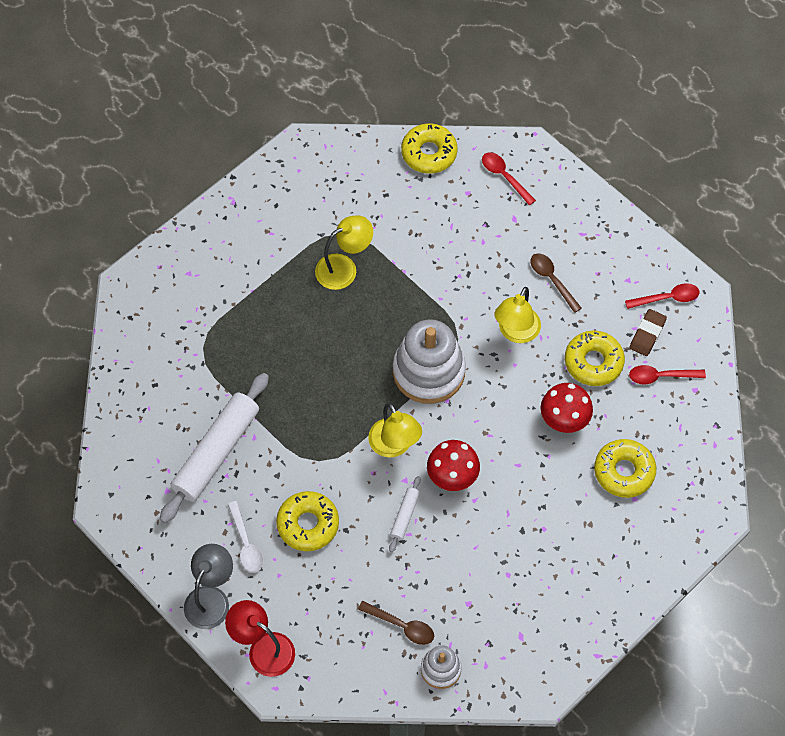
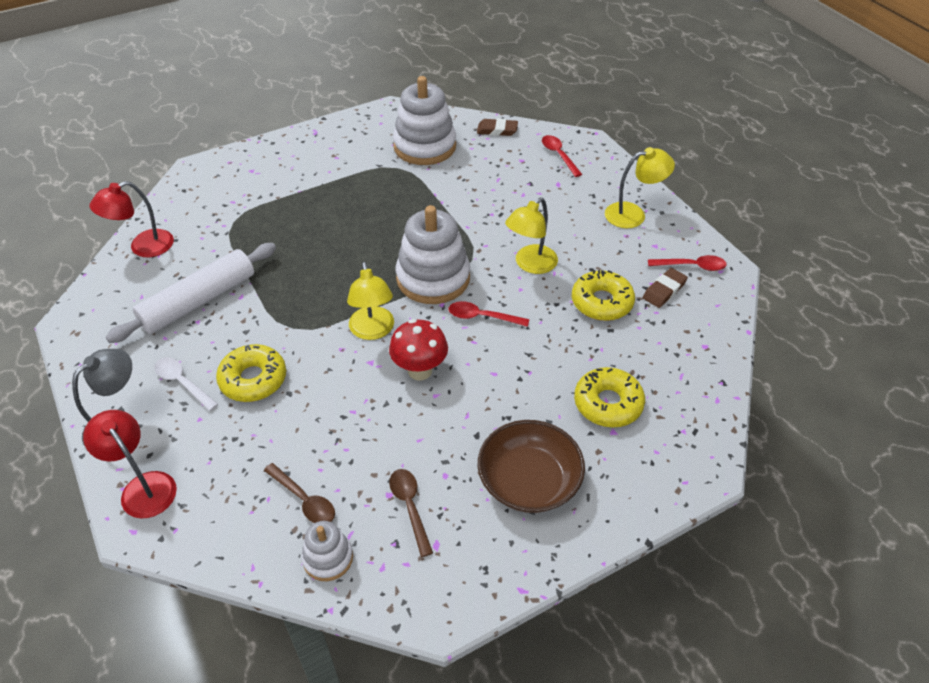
camera: 15 degrees right, 15 degrees down
(128, 402) = (143, 247): none -> red lamp
(246, 543) = (182, 383): white spoon -> white spoon turned 135 degrees clockwise
(344, 268) = (388, 190): yellow lamp -> yellow lamp (633, 214)
(359, 196) = (425, 146): none -> white stacking toy
(404, 516) = (355, 394): white rolling pin -> none
(429, 153) = (497, 130): yellow donut -> brown eraser
(552, 280) = (579, 232): brown spoon -> brown spoon (410, 507)
(563, 421) = (555, 345): red mushroom -> none
(577, 562) = (529, 481): none -> brown bowl
(661, 376) = (670, 327): red spoon -> red spoon (482, 317)

